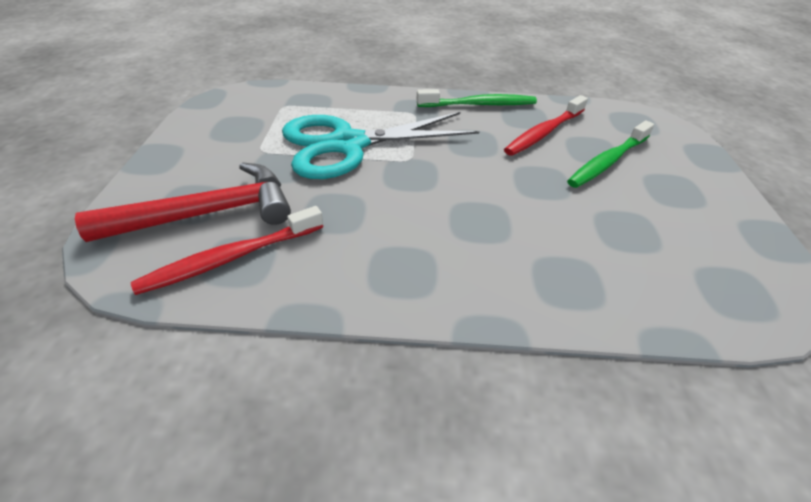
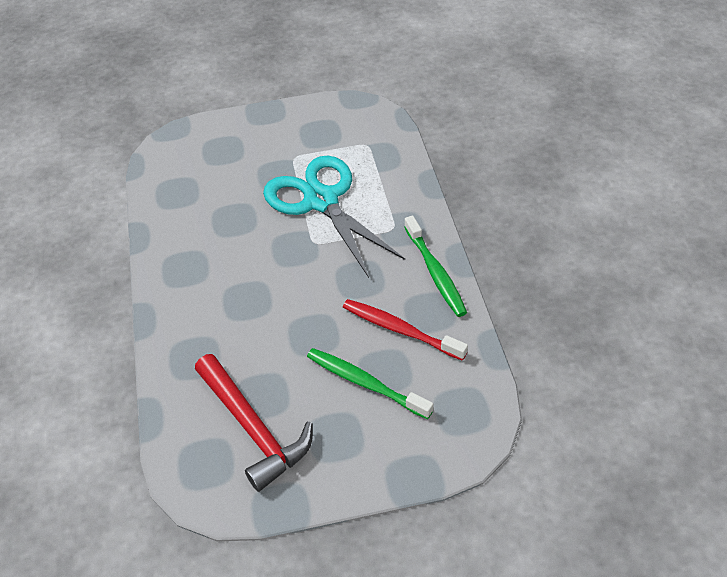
camera: 80 degrees right, 5 degrees up
(208, 213) = (214, 162): red hammer -> red hammer (253, 428)
(231, 258) = (177, 188): red toothbrush -> none

